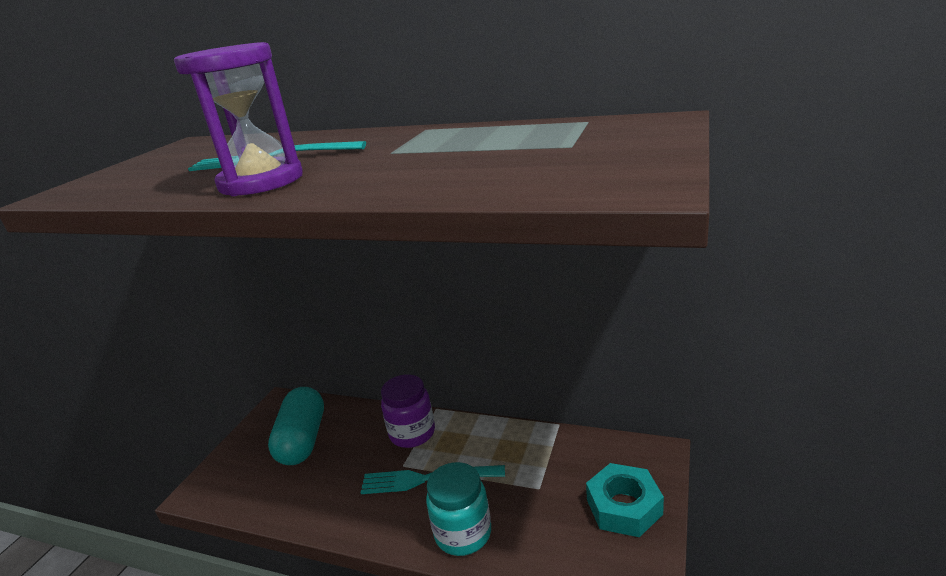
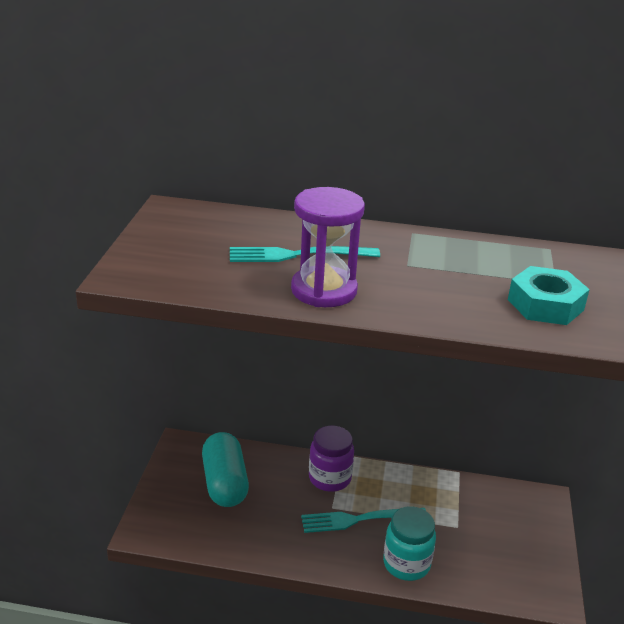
camera: 15 degrees left, 5 degrees up
(624, 507) = (528, 541): turquoise nut -> turquoise nut (545, 305)

